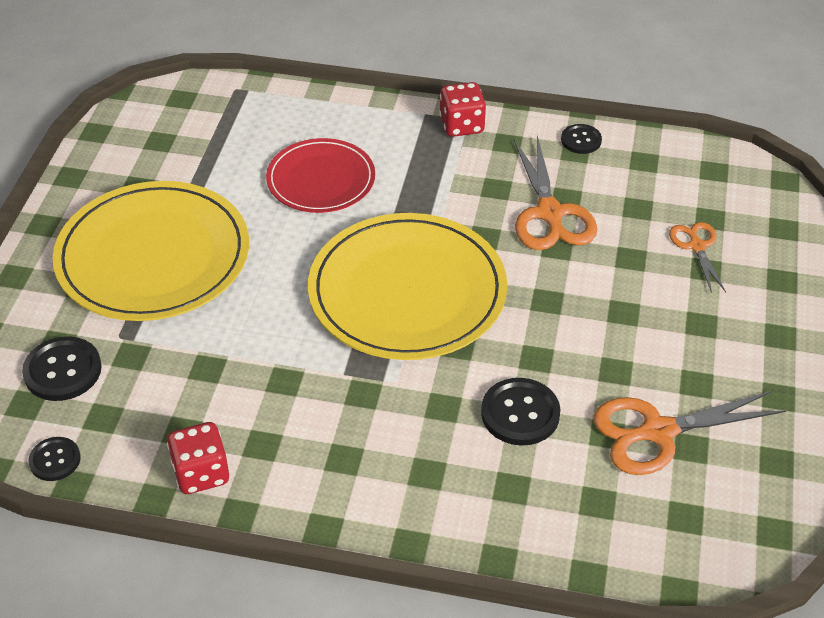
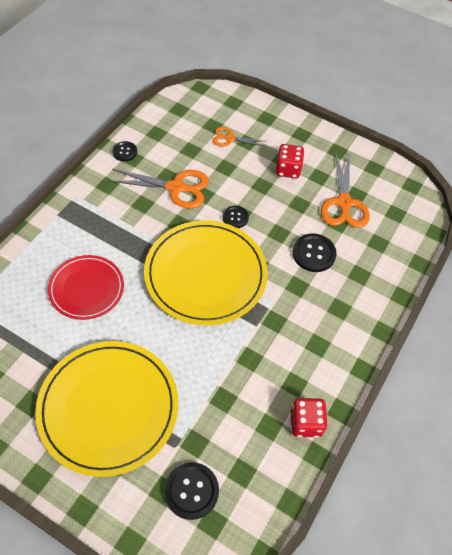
camera: 75 degrees left, 10 degrees up
(55, 460) = (268, 511): black button -> black button (235, 217)
(462, 125) = (79, 200): red dice -> red dice (288, 170)

